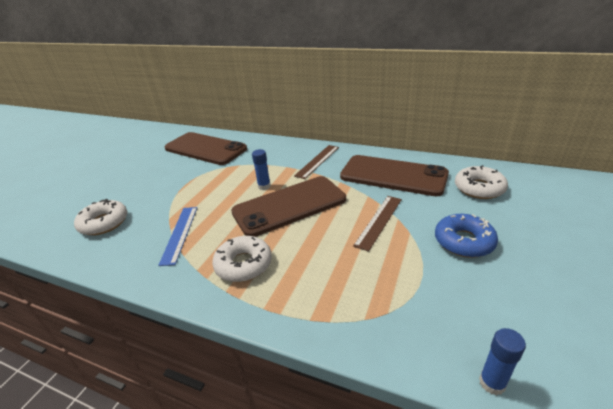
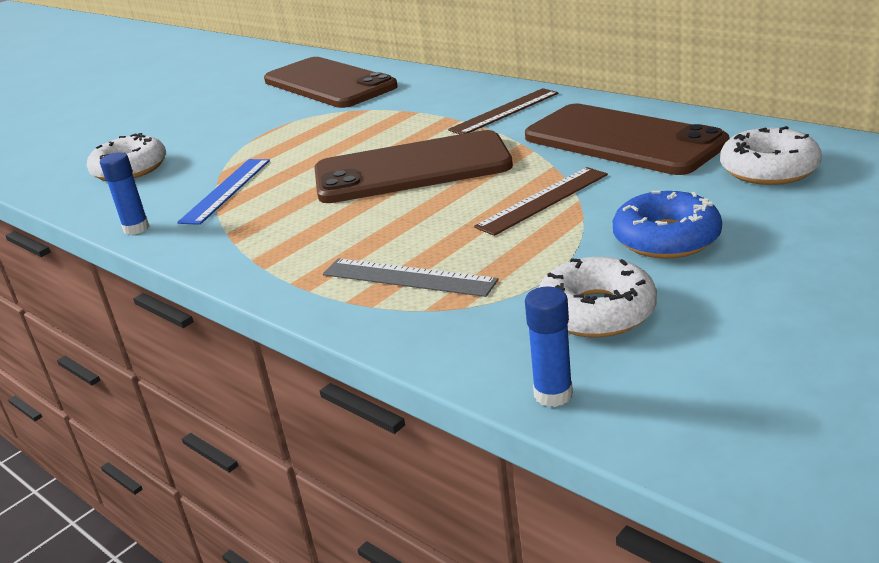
camera: 20 degrees right, 5 degrees down
(243, 264) = (294, 233): white donut -> white donut (596, 311)
(264, 186) = (389, 141): blue glue stick -> blue glue stick (136, 228)
(338, 292) = (408, 277): none -> grey ruler

